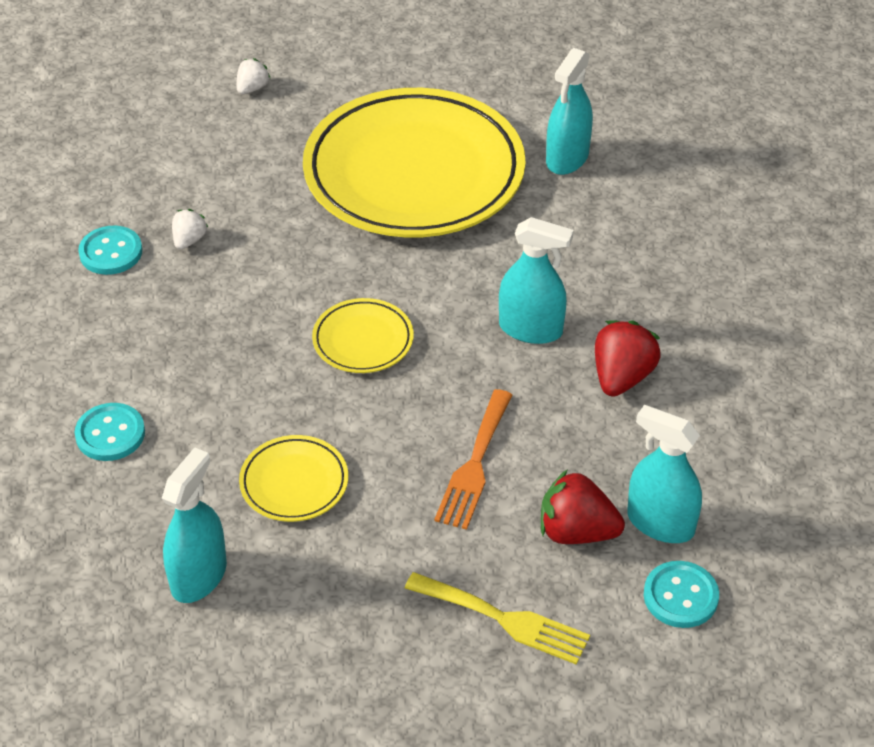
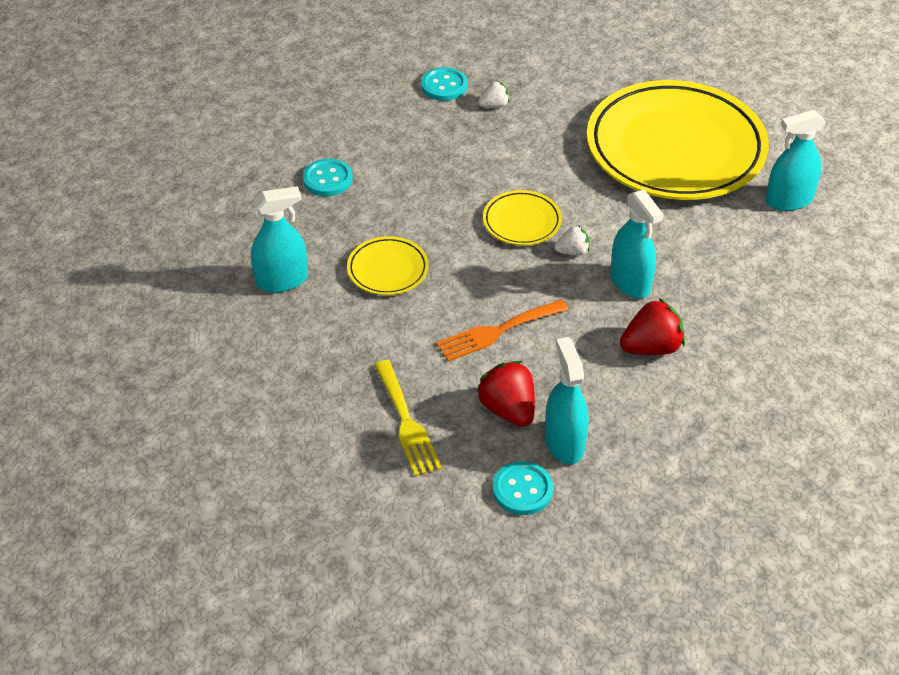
camera: 45 degrees right, 0 degrees up
(252, 88) = (638, 42): white strawberry -> white strawberry (572, 251)

